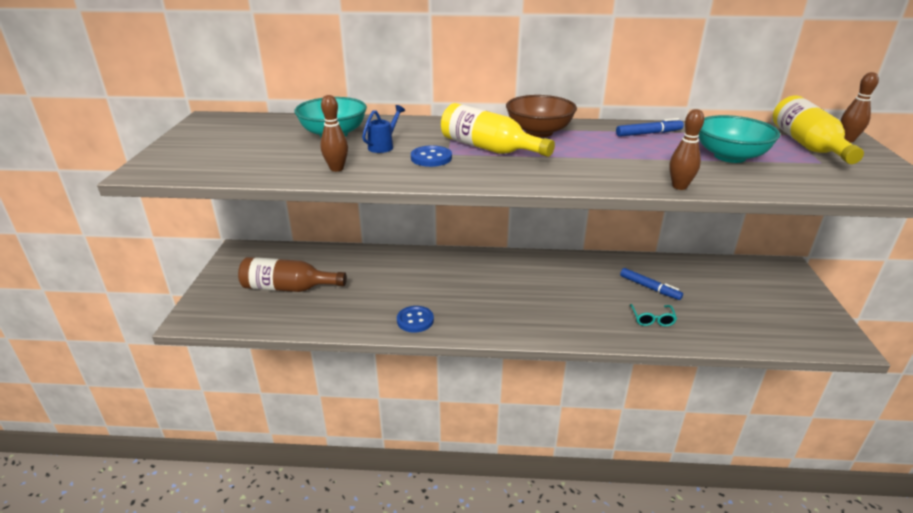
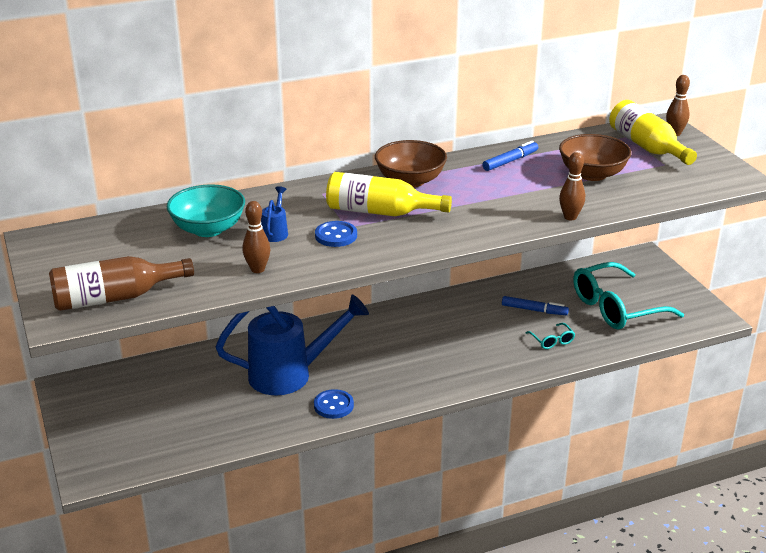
camera: 25 degrees left, 0 degrees up
(288, 288) = (169, 411): brown bottle -> brown bottle (115, 297)
(401, 285) = (291, 374): none -> blue watering can
(730, 156) = (592, 174): turquoise bowl -> brown bowl
(736, 306) = (617, 308): none -> turquoise glasses

